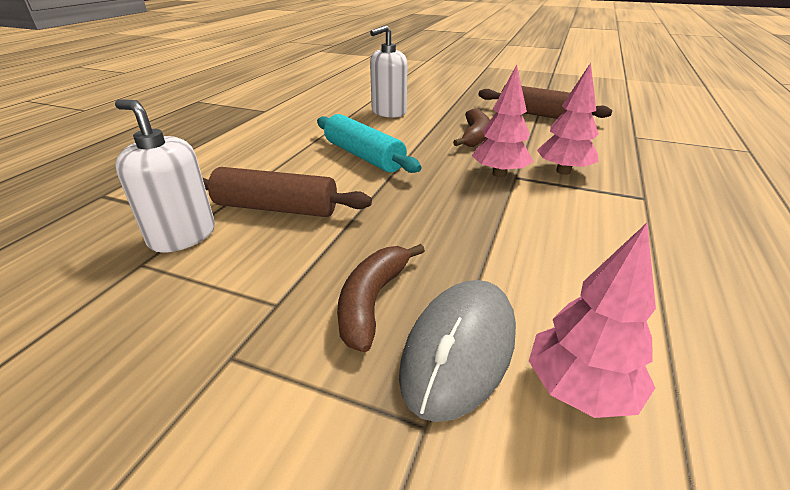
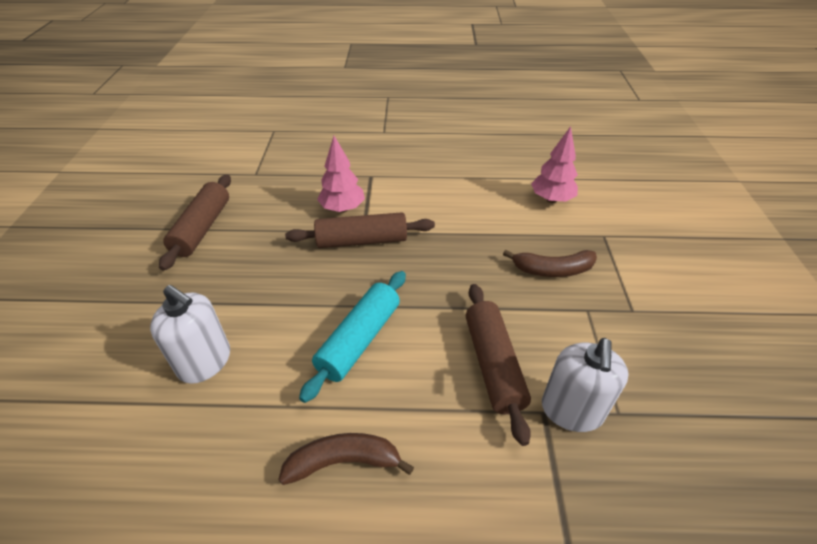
camera: 110 degrees left, 10 degrees up
(459, 349) = (558, 233): grey mouse -> none
(474, 136) = (278, 266): brown banana -> brown banana (343, 462)
(499, 174) = (361, 240): pink tree -> brown rolling pin

